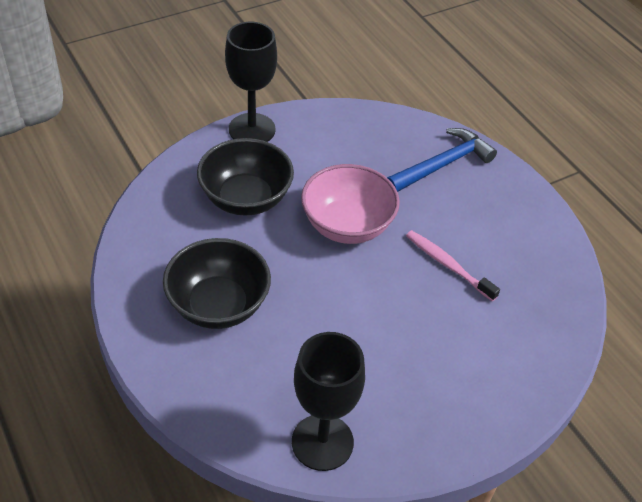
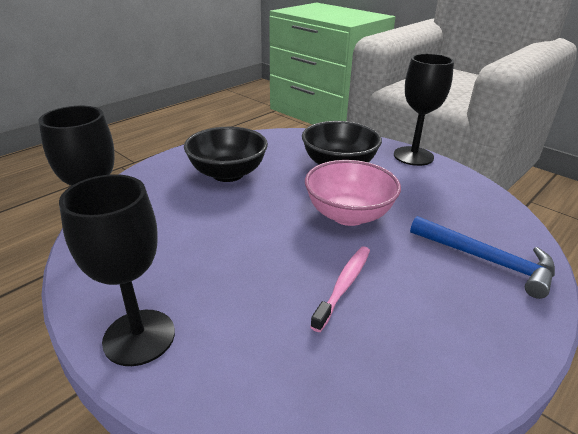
camera: 75 degrees right, 15 degrees down
(475, 418) = (139, 337): none -> black goblet

